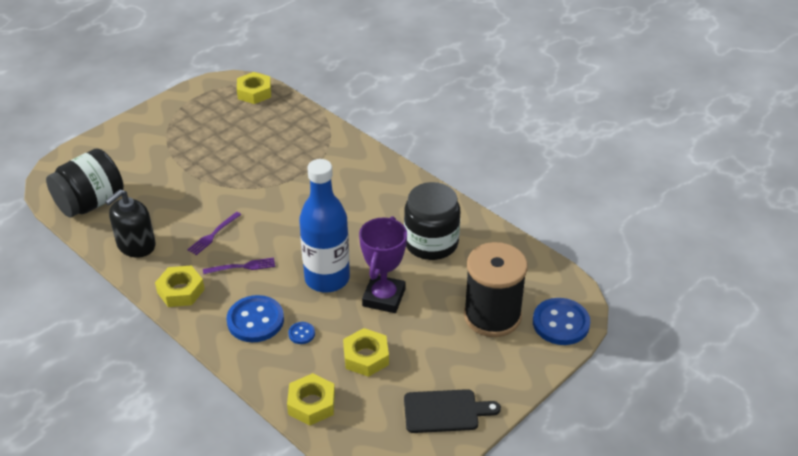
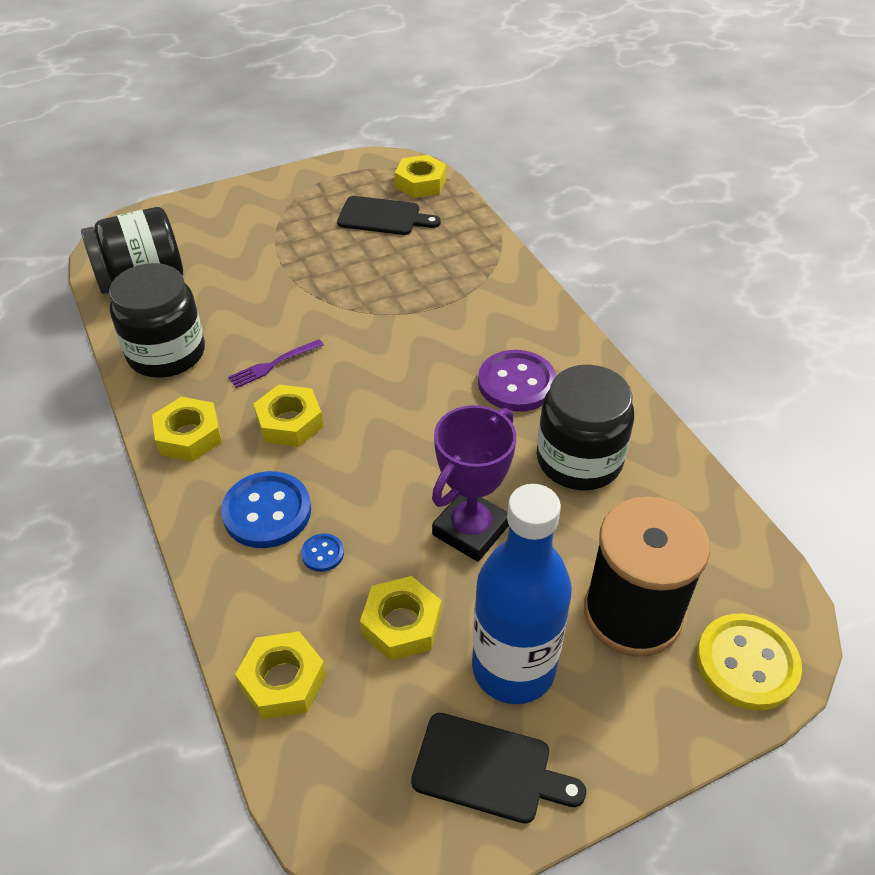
camera: 20 degrees right, 5 degrees up
(136, 245) = (166, 353): black soap dispenser -> black jar
(239, 122) = (383, 217): none -> black cutting board
(242, 266) = (289, 422): purple fork -> yellow nut
(327, 279) = (399, 474): blue bottle -> blue bottle (513, 668)
(375, 208) = (516, 383): none -> purple button
(561, 323) = (746, 663): blue button -> yellow button

